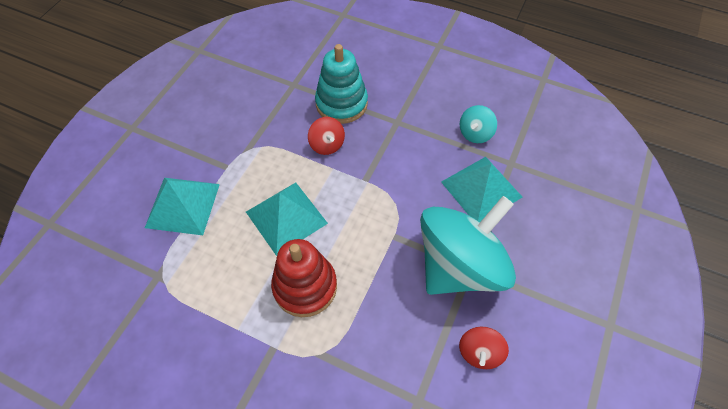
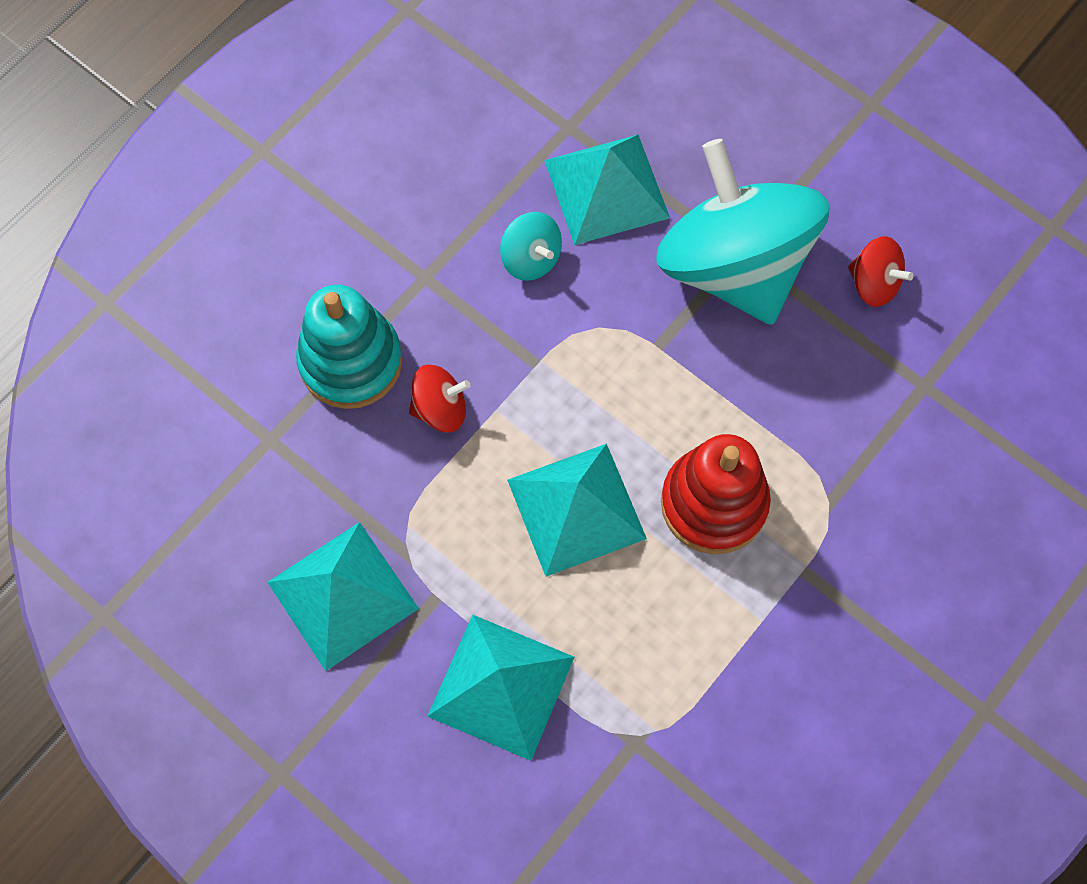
camera: 75 degrees left, 10 degrees up
(221, 129) = (342, 595): none -> turquoise pyramid
(475, 133) = (491, 159): turquoise spinning top -> turquoise spinning top (531, 258)

